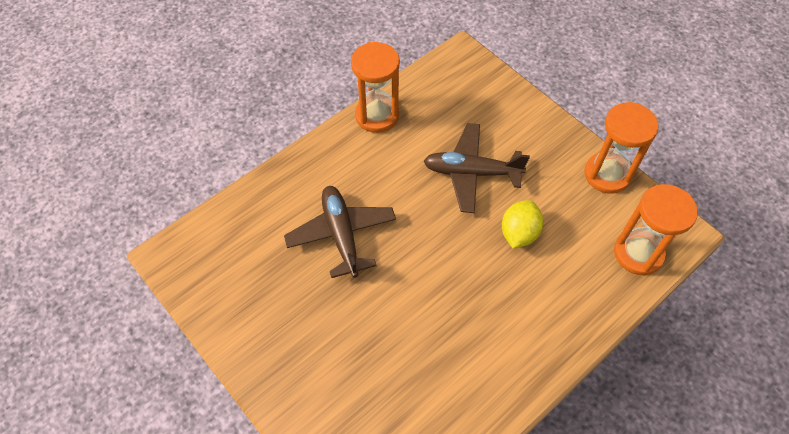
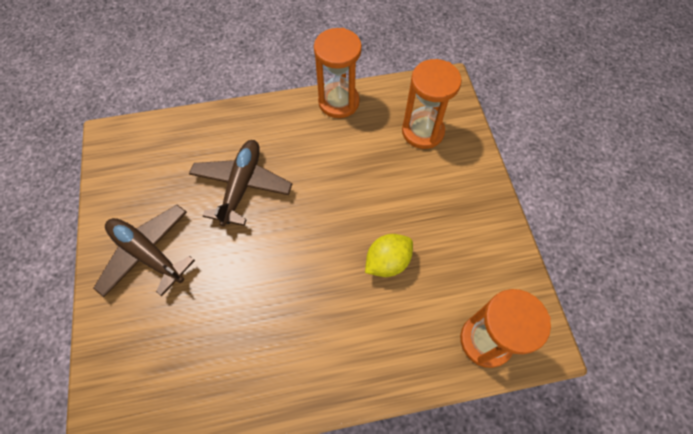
camera: 30 degrees right, 5 degrees up
(471, 173) = (383, 188): brown plane -> brown plane (148, 254)
(607, 174) = (506, 251): orange hourglass -> orange hourglass (422, 131)

